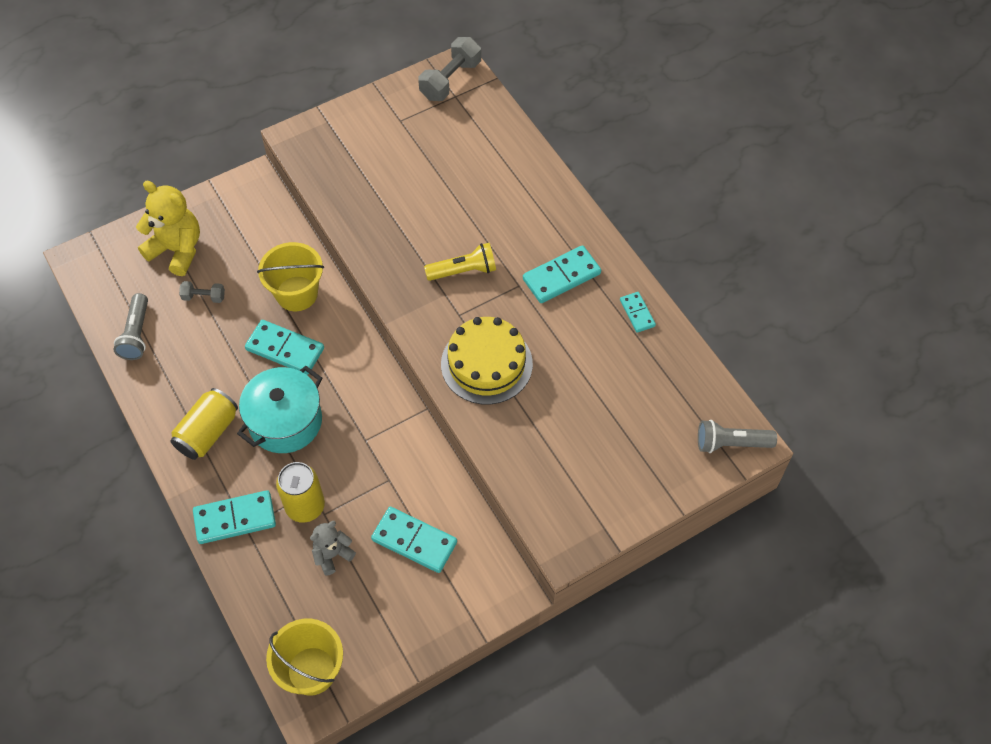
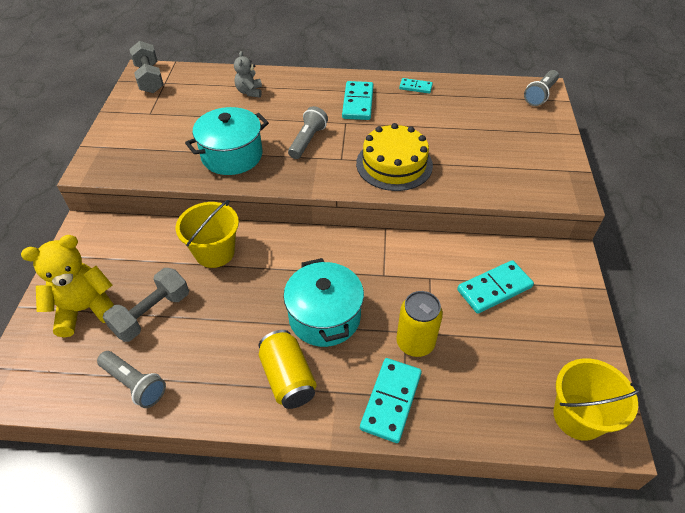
camera: 55 degrees left, 10 degrees down
(204, 297) = (152, 313): grey dumbbell -> grey dumbbell, size x1.85
(285, 349) = (257, 284): turquoise domino -> none
(332, 555) = (473, 346): grey teddy bear -> grey teddy bear (249, 92)
(393, 225) = (232, 155): none -> turquoise pot
(463, 271) = (307, 141): yellow flashlight -> grey flashlight

